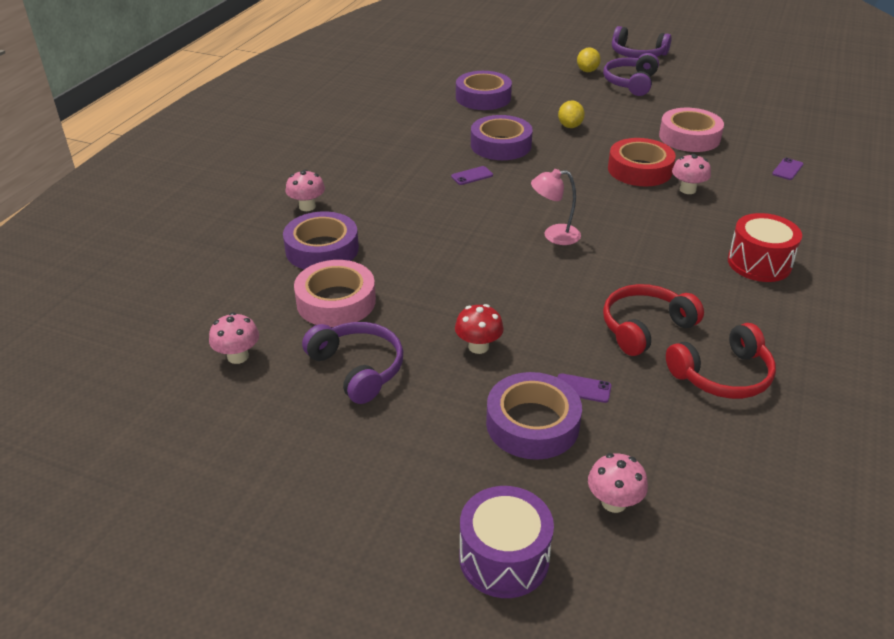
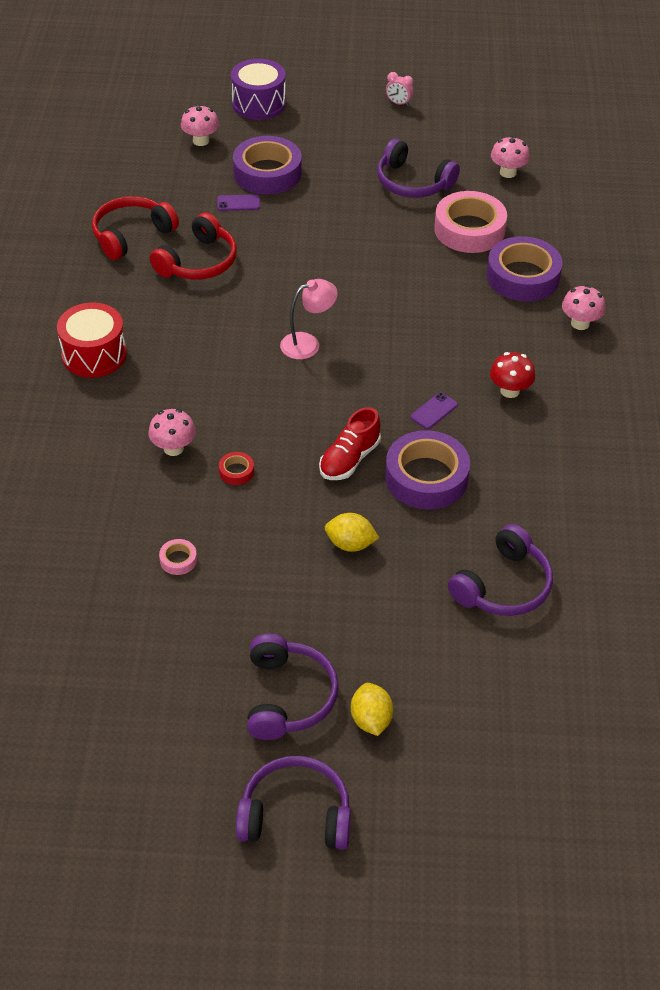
camera: 160 degrees right, 10 degrees up
(290, 501) = (398, 103): none -> pink clock
(478, 346) = (330, 217): red mushroom -> red mushroom (510, 391)
(483, 97) = (503, 586): purple tape -> purple headphones
(551, 162) = (349, 459): none -> red shoe
(570, 126) = (350, 544): yellow lemon -> yellow lemon turned 60 degrees counterclockwise
(639, 170) = (236, 471): red tape -> red tape, size x0.42
(689, 137) = (178, 560): pink tape -> pink tape, size x0.42
(787, 169) = (46, 519): purple phone -> none

